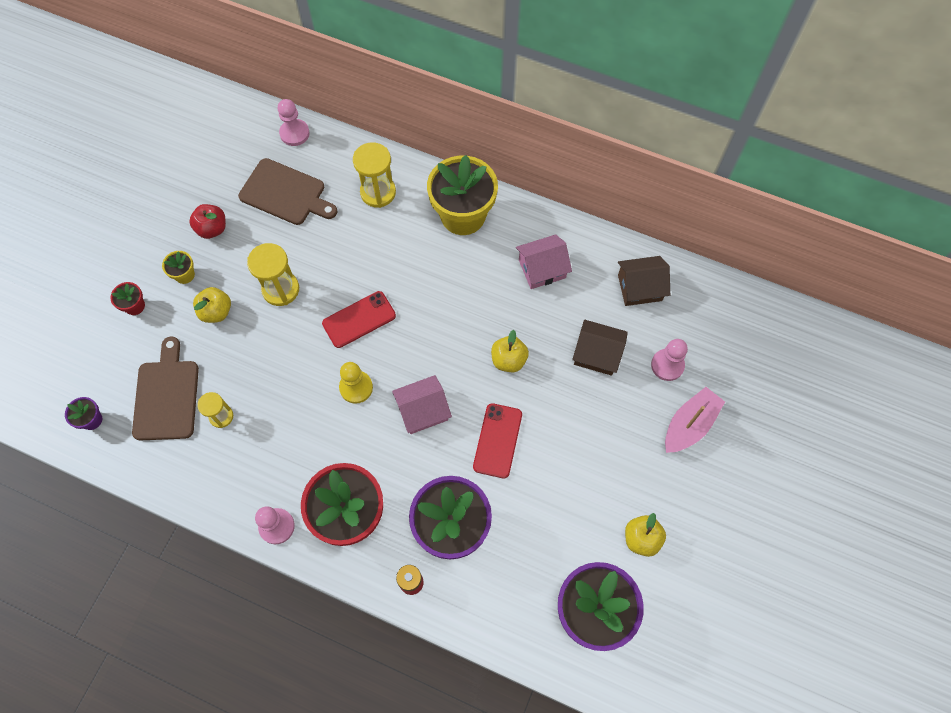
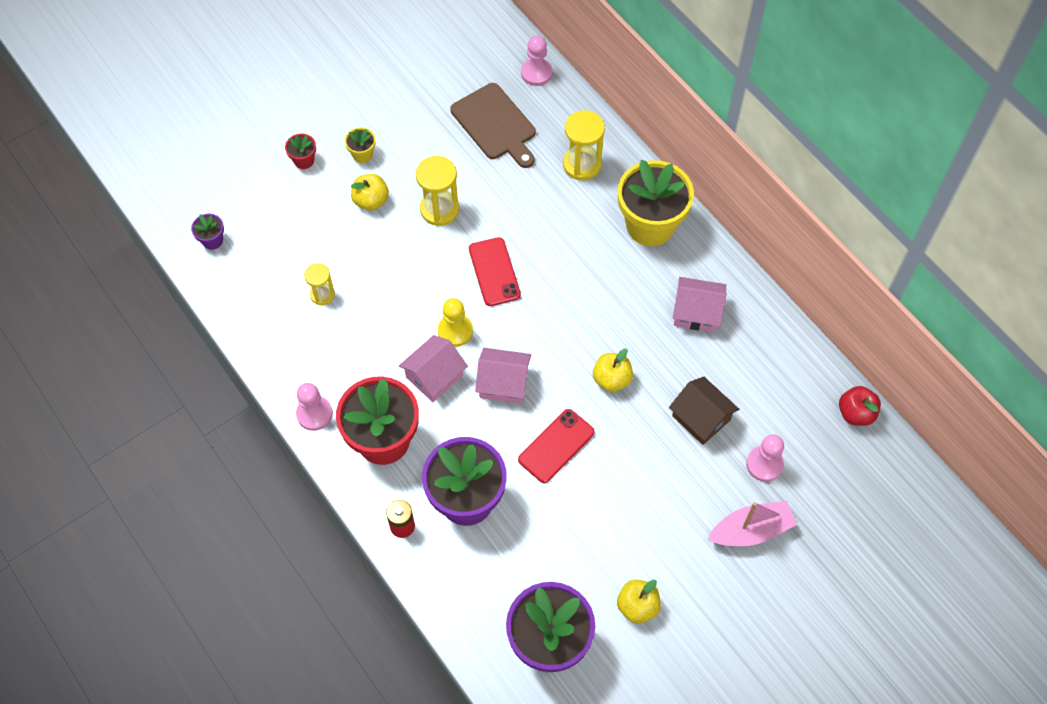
camera: 30 degrees right, 5 degrees down
(166, 396) = (286, 252): brown cutting board -> none
(212, 229) = (410, 125): red apple -> red apple (855, 413)
(359, 319) = (494, 272): red phone -> red phone turned 75 degrees clockwise
(361, 436) = (434, 376): none -> pink house
(640, 288) = (783, 378): brown house -> none

